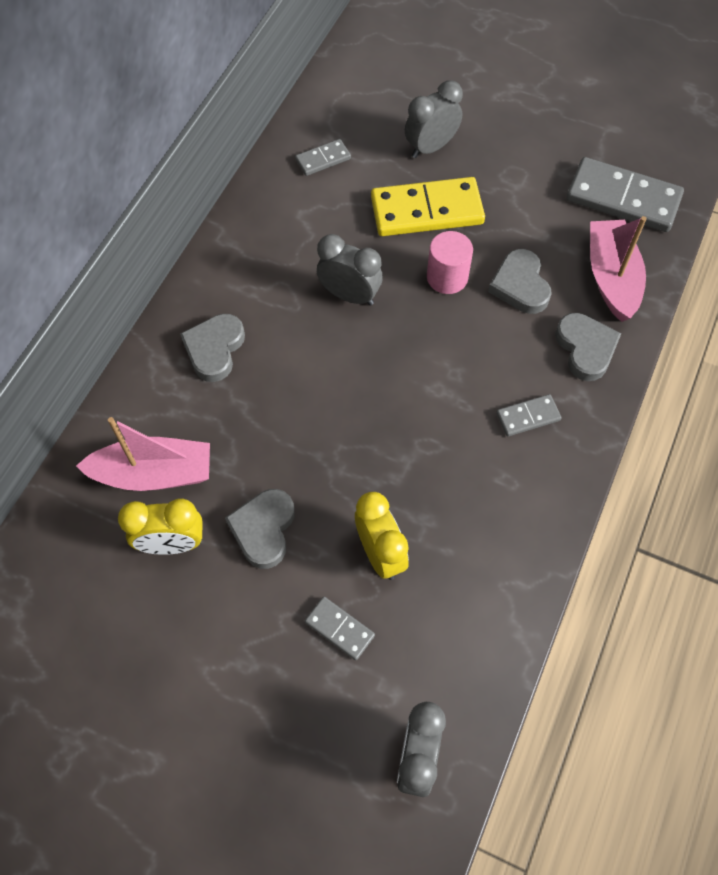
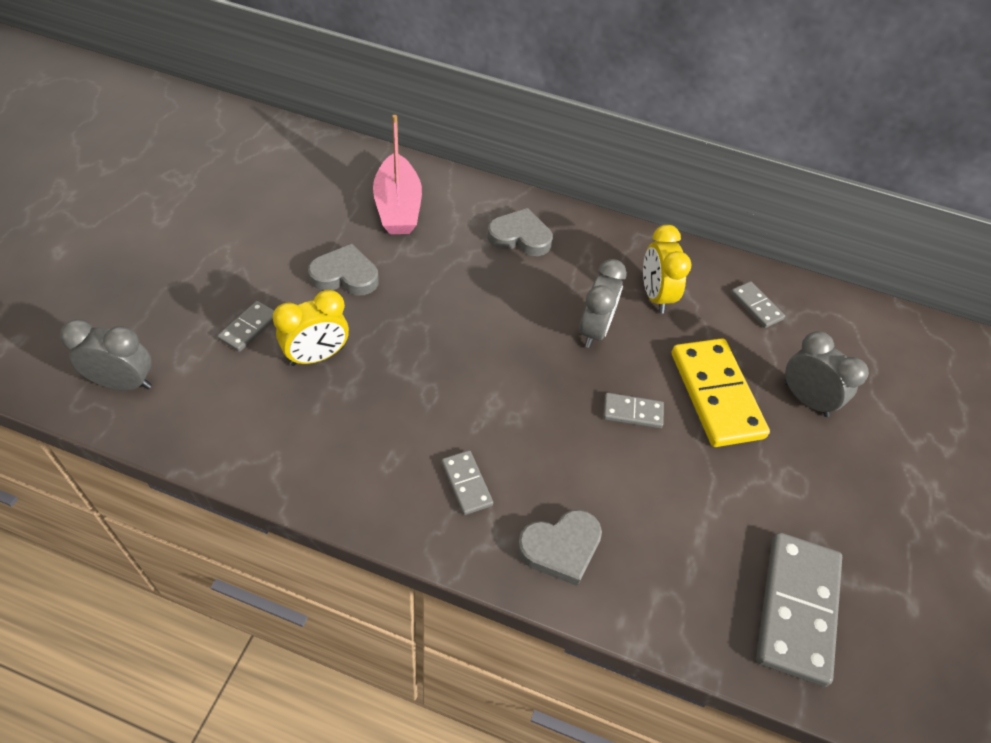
camera: 80 degrees right, 10 degrees down
(172, 544) = (335, 221): yellow clock -> yellow clock (655, 296)
(447, 277) = (632, 412): pink cylinder -> grey domino
(520, 285) = (636, 483): grey heart -> none
(611, 277) = (668, 585): pink boat -> none

